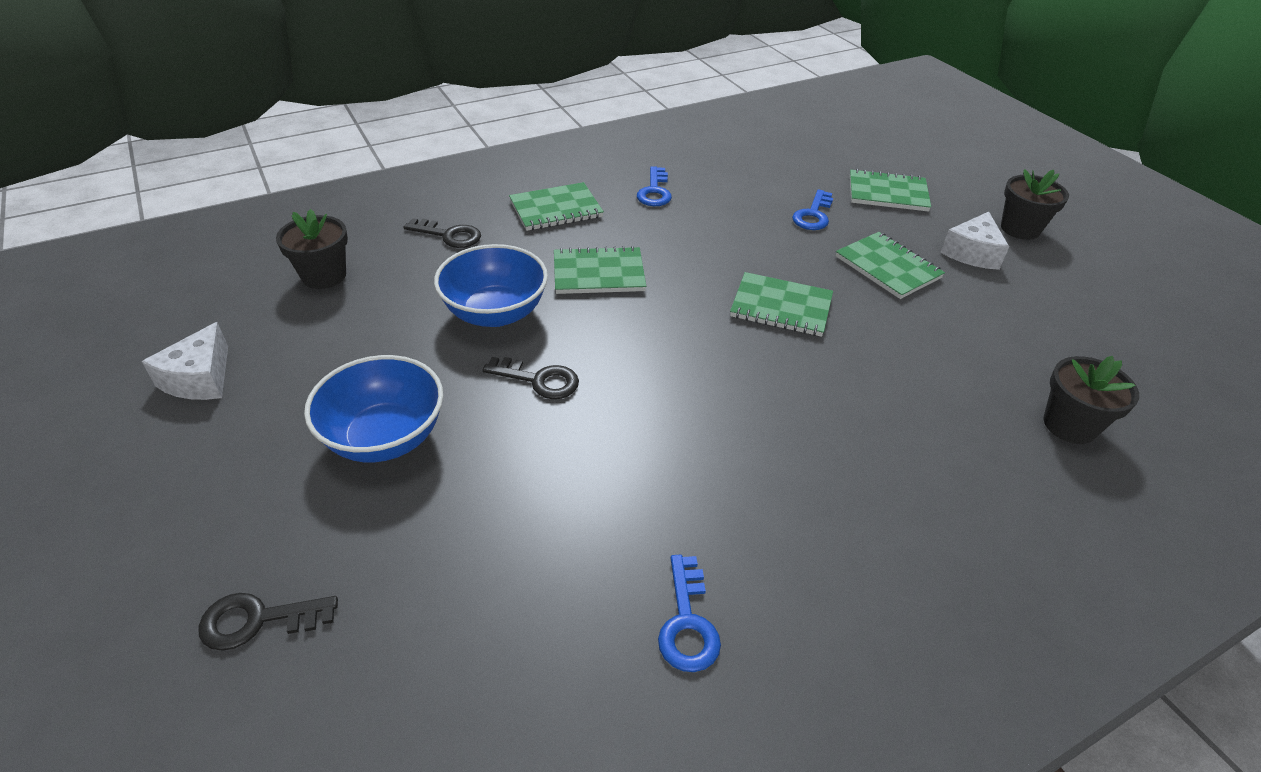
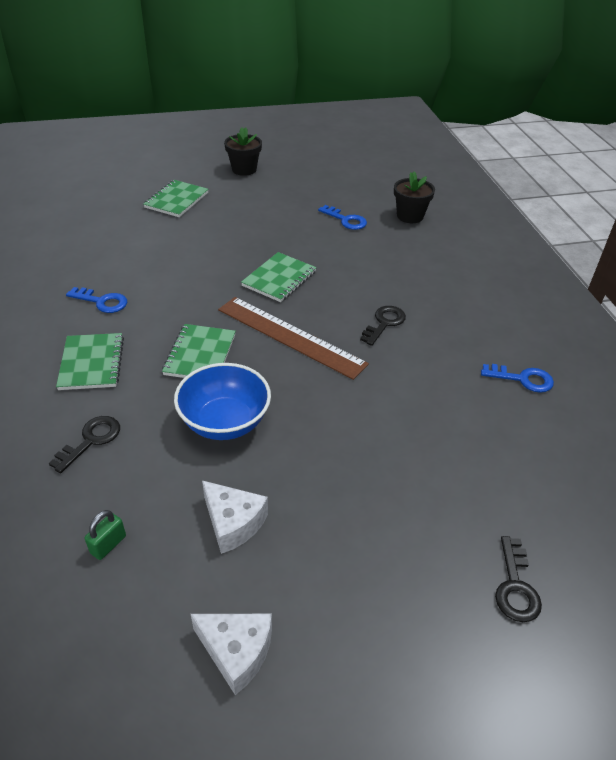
camera: 75 degrees left, 0 degrees up
(324, 276) = (108, 544): black flower pot -> green padlock
(385, 437) = (353, 505): blue bowl -> none
(539, 380) = (315, 408): black key -> black key (384, 323)
(665, 337) = (290, 336): none -> brown ruler
(813, 215) = (183, 237): blue key -> blue key (346, 220)
(887, 267) = (258, 226): green notebook -> none
(972, 253) = (259, 193): white cheese -> white cheese (233, 523)

